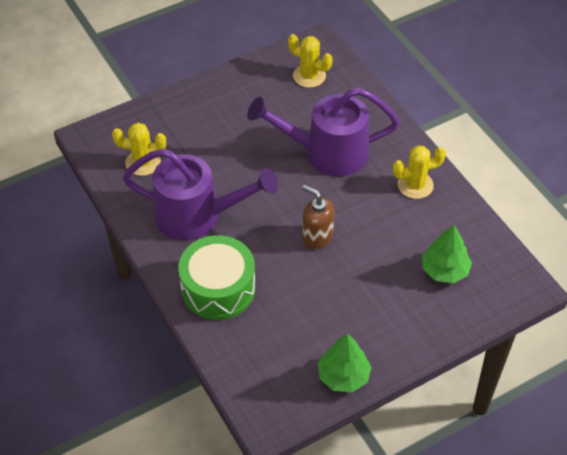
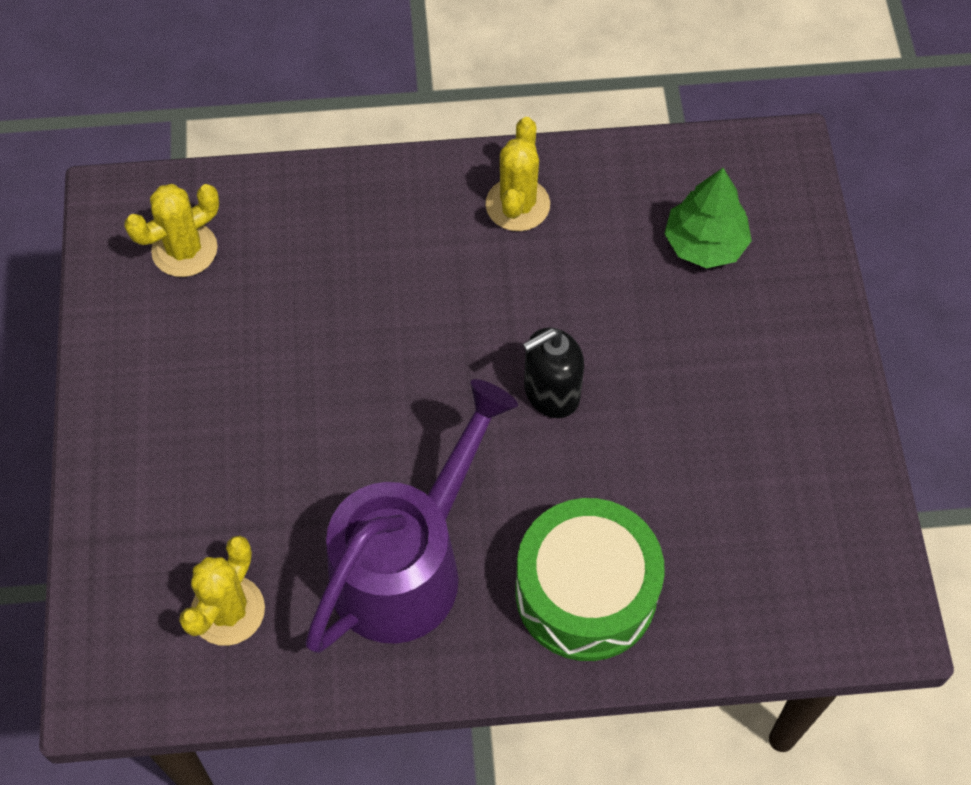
camera: 65 degrees left, 10 degrees up
(317, 237) = (551, 392): brown soap dispenser -> black soap dispenser
(326, 153) = (378, 301): purple watering can -> none
(343, 376) = (842, 473): green tree -> none

